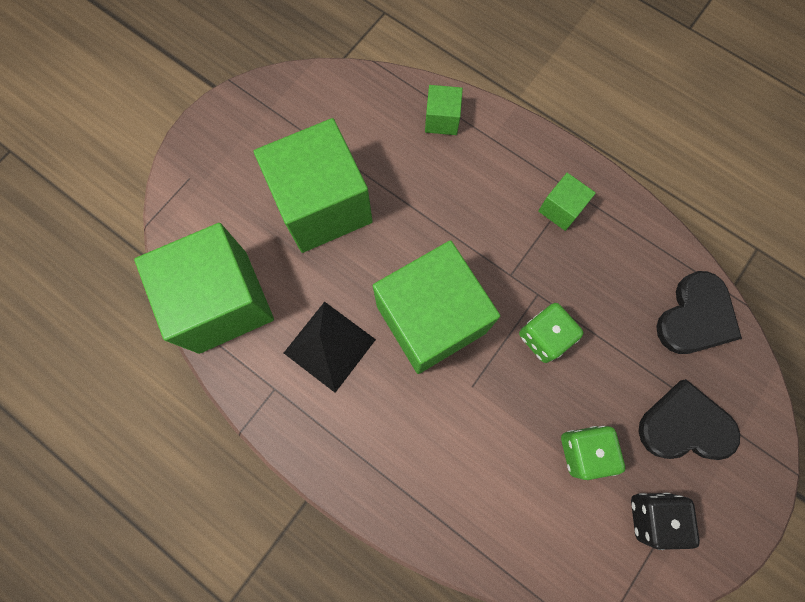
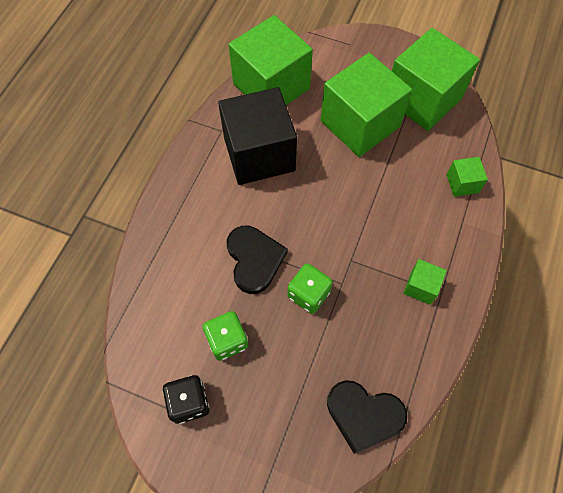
camera: 75 degrees right, 10 degrees down
(329, 346) = (259, 154): black pyramid -> black cube
(431, 319) = (298, 212): green cube -> green cube (423, 99)
(685, 425) = (267, 418): black heart -> black heart (254, 259)

